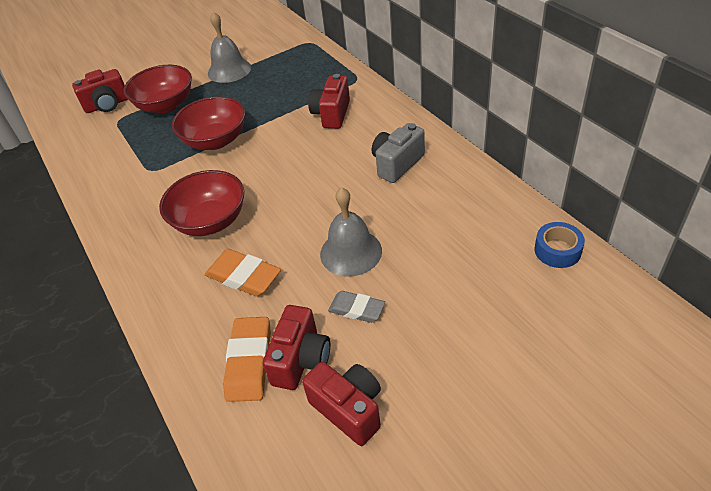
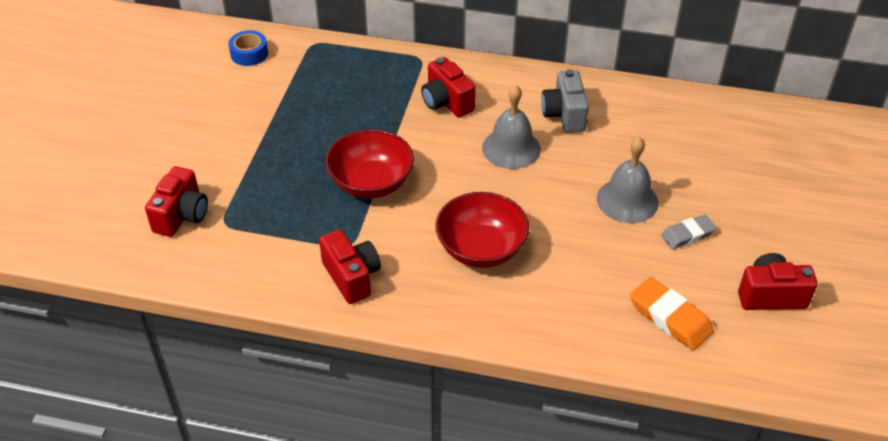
camera: 50 degrees left, 0 degrees up
(166, 105) = (256, 180): red bowl -> none
(229, 70) = (270, 111): grey bell -> grey bell (511, 148)
(244, 276) = (576, 269): orange eraser -> none
(301, 360) = (700, 291): red camera -> red camera (352, 277)
(557, 250) = (753, 115): blue tape -> blue tape (249, 54)

